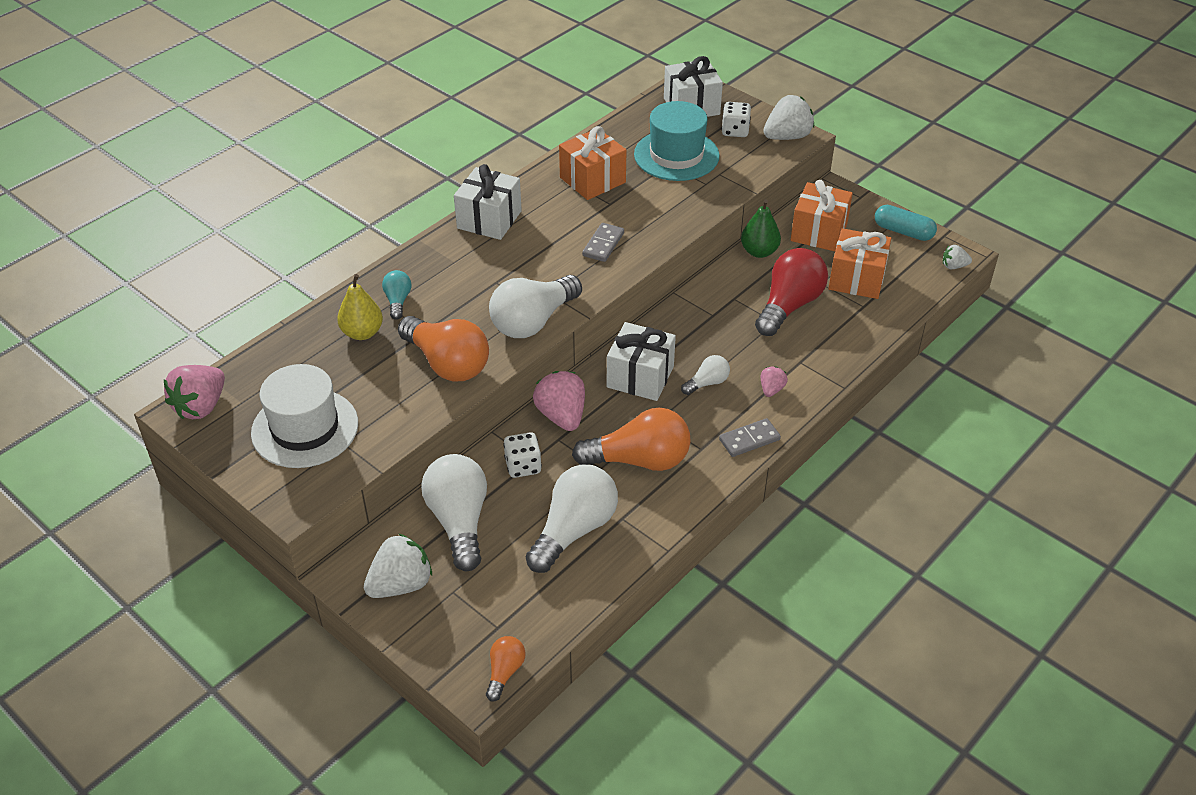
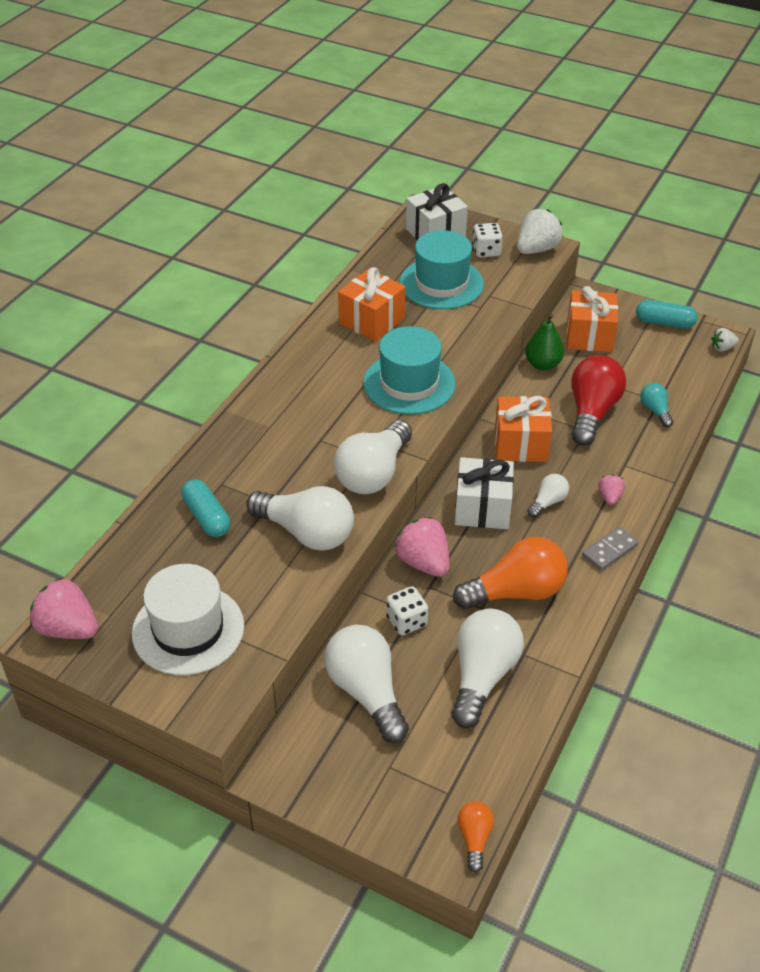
camera: 15 degrees left, 0 degrees up
(201, 406) = (68, 628): pink strawberry -> pink strawberry turned 105 degrees clockwise
(362, 333) = (206, 517): yellow pear -> turquoise capsule
(398, 301) = (229, 477): turquoise light bulb -> turquoise light bulb (655, 411)
(401, 584) = (334, 771): white strawberry -> none
(447, 363) = (306, 533): orange light bulb -> white light bulb
(489, 219) = (287, 377): white gift -> none
(603, 244) = (409, 383): grey domino -> turquoise hat
(856, 279) = (642, 375): orange gift -> orange gift (521, 444)

